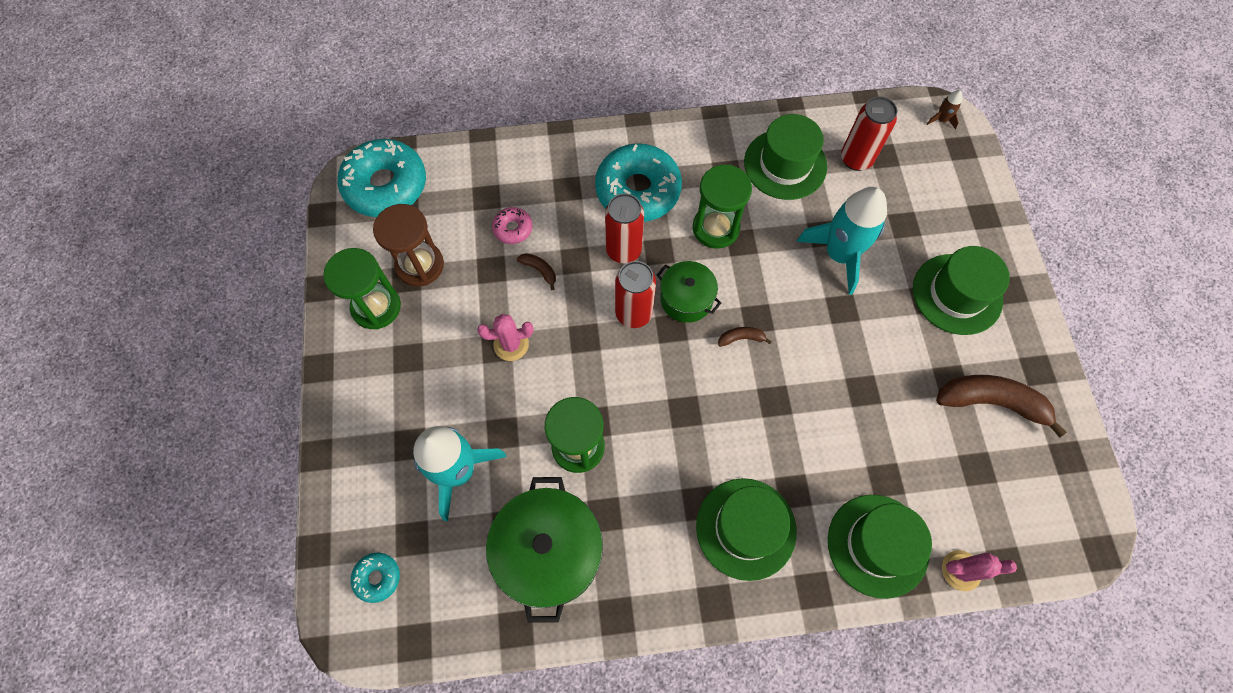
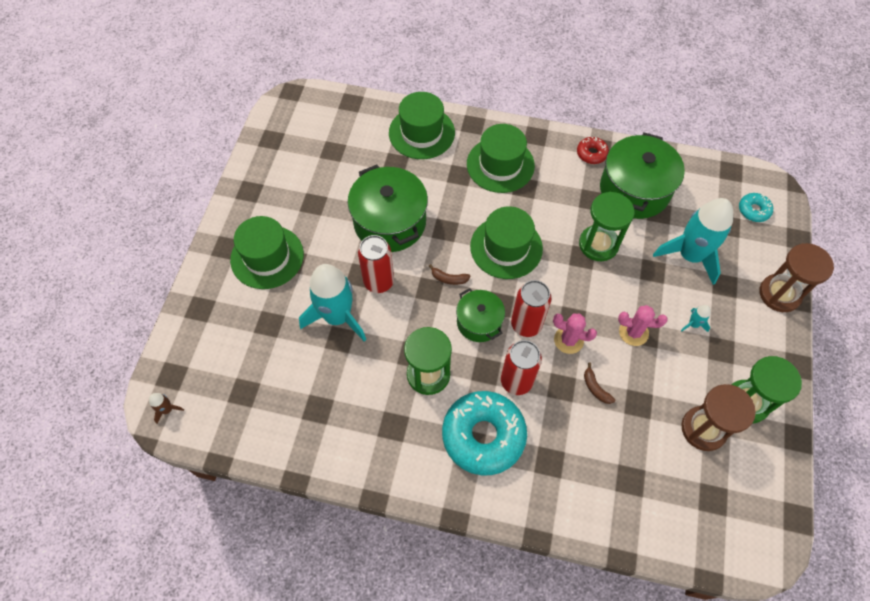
camera: 160 degrees left, 5 degrees down
(340, 454) = (779, 294): none -> brown hourglass
(386, 186) = (730, 529): turquoise donut -> none
(443, 378) = (693, 324): none -> turquoise rocket
(513, 229) = (611, 436): pink donut -> none
(625, 598) = (591, 153): none -> red donut
(785, 164) = (336, 415): green hat -> green hat (506, 247)
(845, 387) = (390, 222): none -> green pot
(856, 159) = (270, 397): red can -> red can (379, 282)
(961, 570) = (379, 107): pink cactus -> pink cactus (568, 340)
(991, 402) = (296, 182): brown banana -> none

